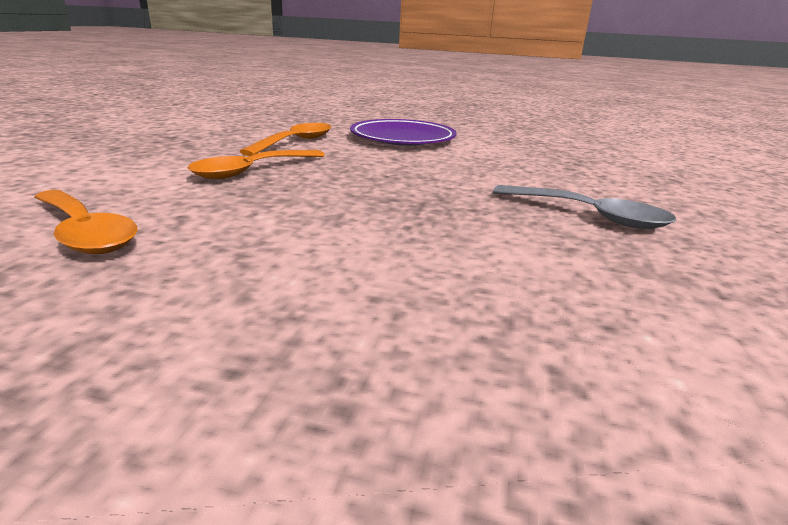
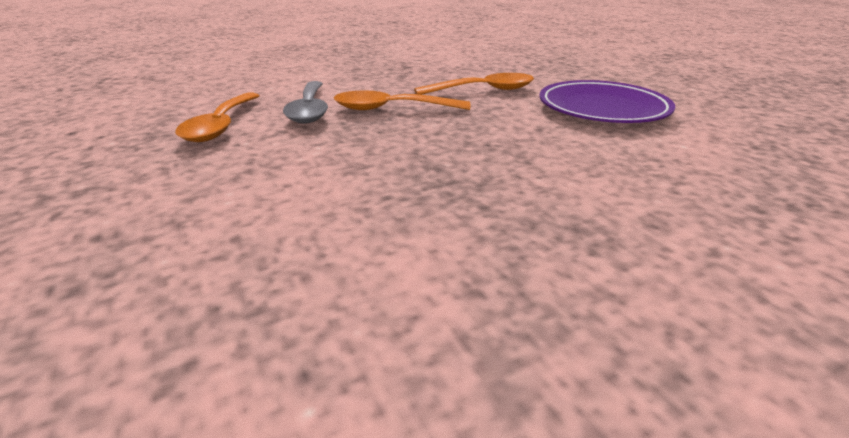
camera: 50 degrees right, 5 degrees up
(589, 215) = (601, 273): grey spoon -> grey spoon (309, 110)

